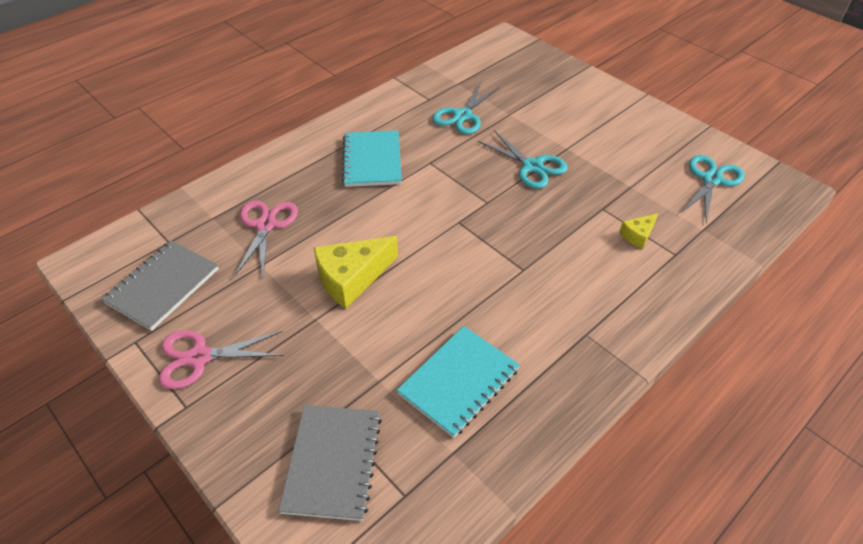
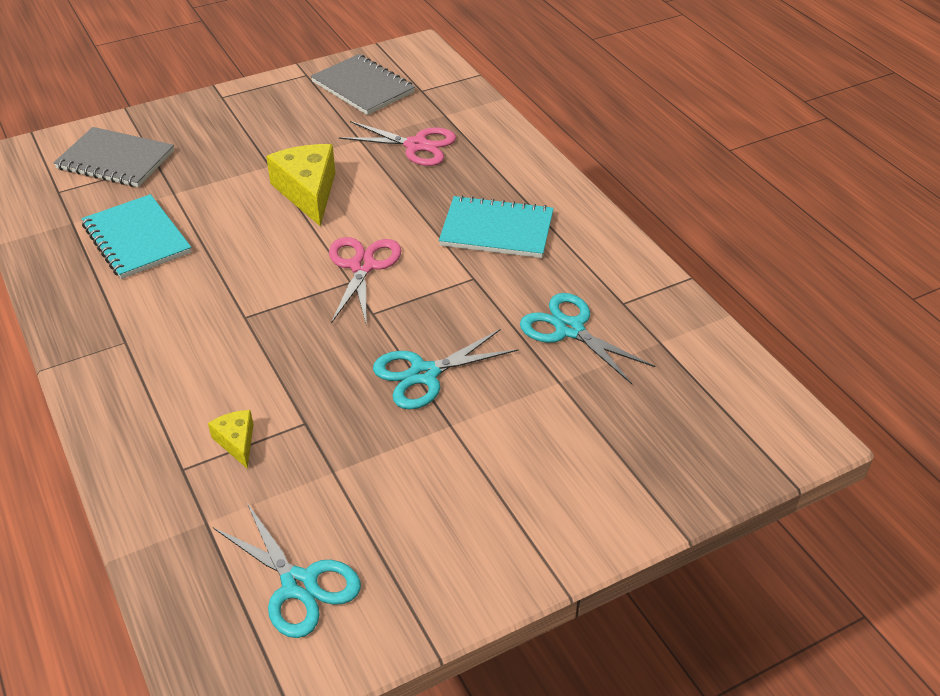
camera: 105 degrees right, 5 degrees down
(200, 357) = (267, 104): pink scissors -> pink scissors (362, 266)

